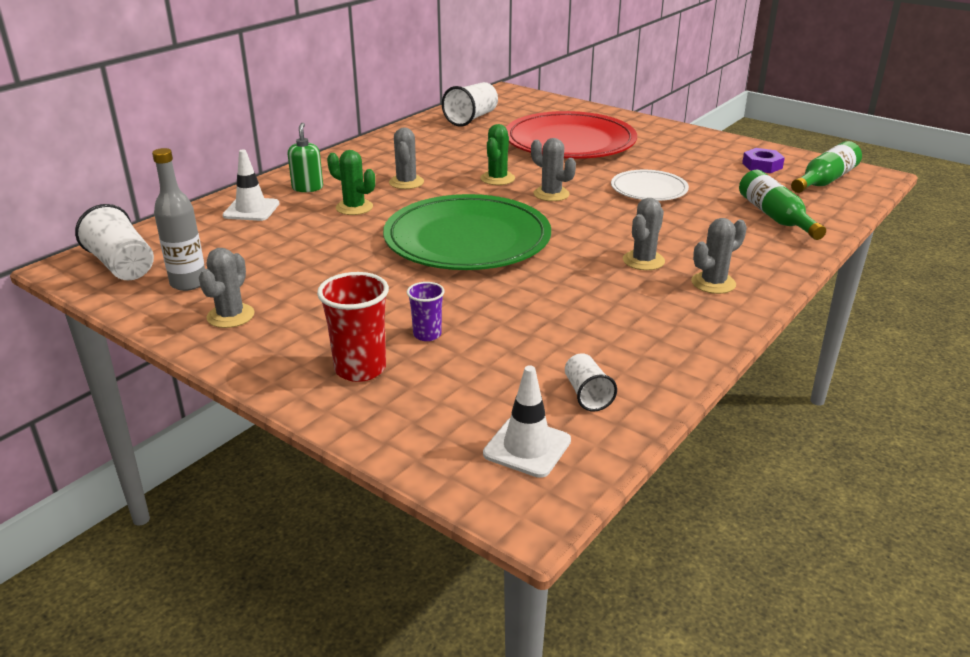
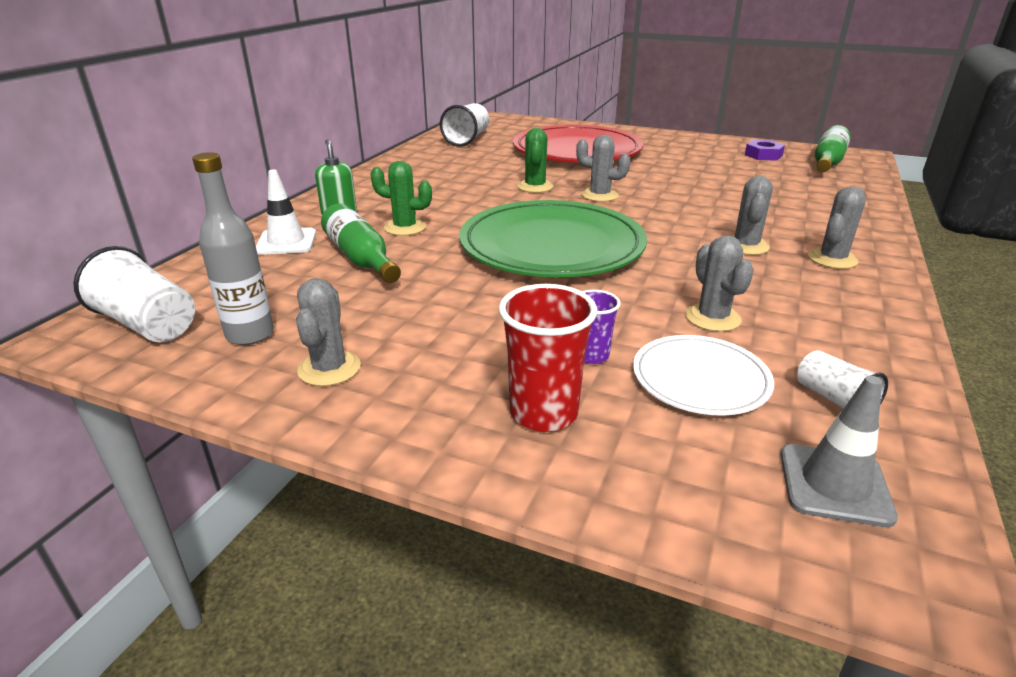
camera: 15 degrees left, 0 degrees up
(406, 182) = (444, 199): grey cactus -> grey cactus (712, 318)
(527, 447) = (834, 485): white traffic cone -> grey traffic cone
(649, 189) = (686, 183): white plate -> white plate (700, 379)
(775, 217) = (820, 194): green bottle -> green bottle (360, 258)

